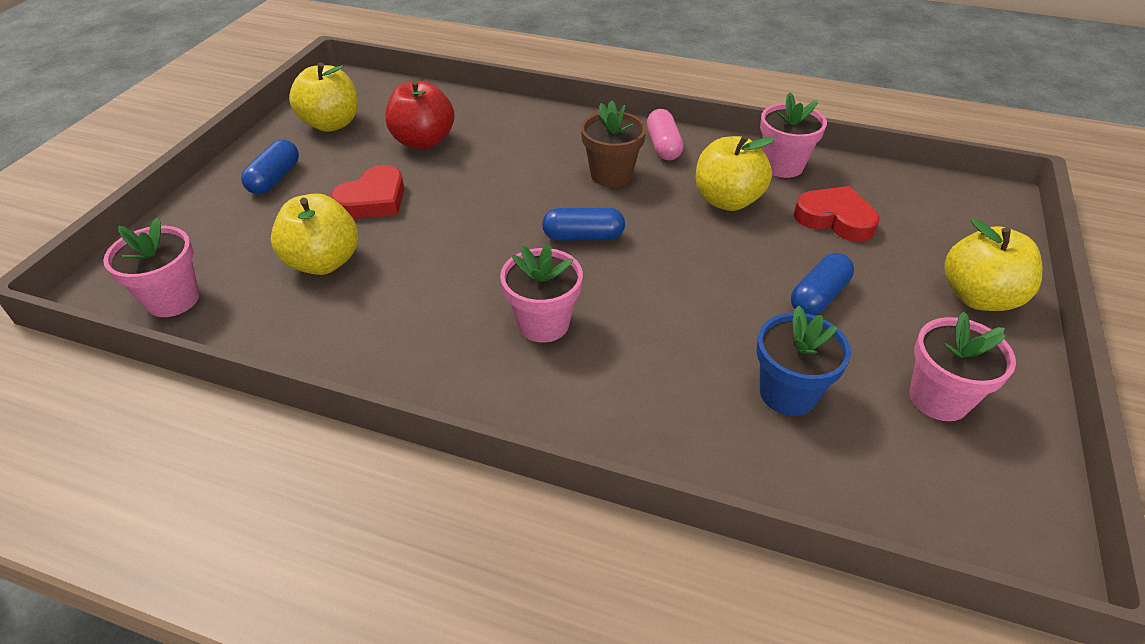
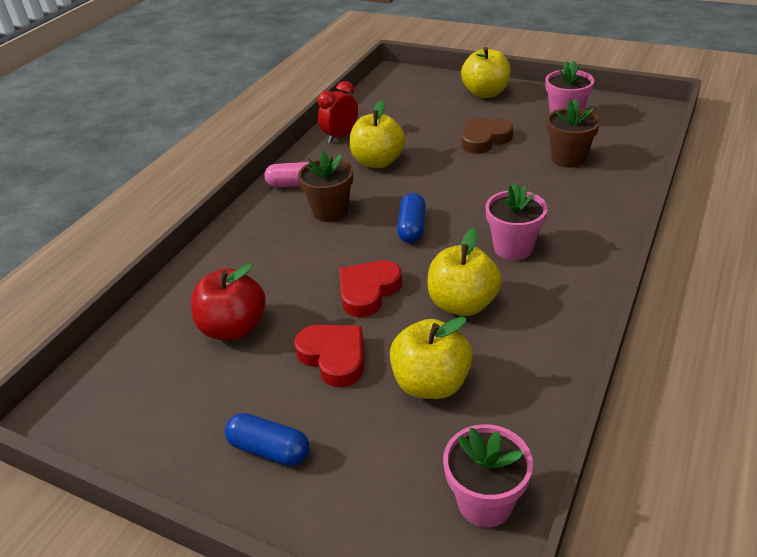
camera: 80 degrees left, 5 degrees down
(331, 124) = (162, 411): yellow apple -> yellow apple (462, 304)
(782, 166) = (340, 136): pink flower pot -> red clock
(788, 393) = (568, 158): blue flower pot -> brown flower pot
(818, 296) = (484, 139): blue capsule -> brown heart
(835, 219) = (407, 125): red heart -> red heart (368, 291)

